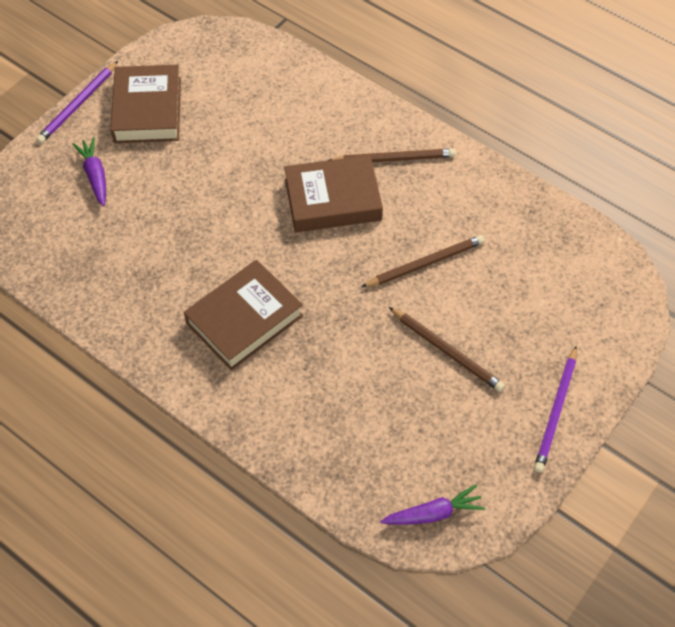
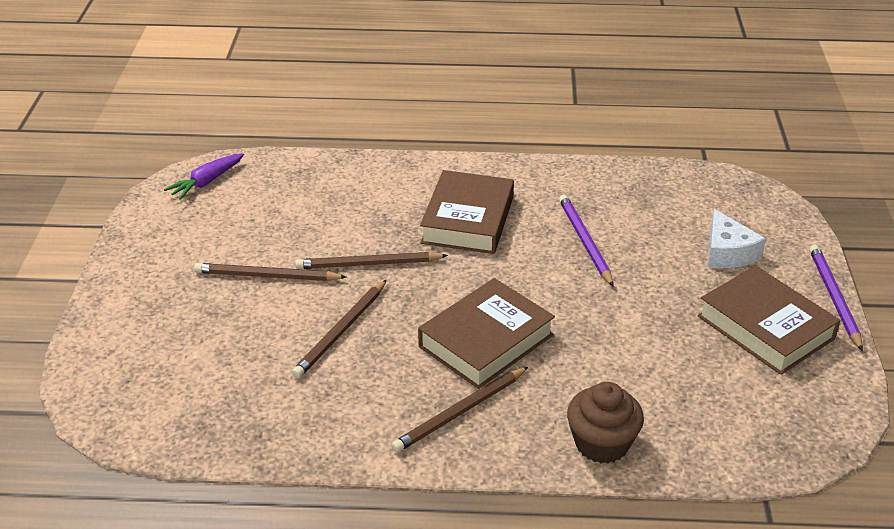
camera: 145 degrees right, 20 degrees down
(95, 175) = (727, 252): purple carrot -> white cheese
(329, 96) = (601, 443): none -> brown cupcake
(360, 317) = (368, 264): none -> brown pencil
(556, 411) = (135, 279): purple pencil -> purple pencil (584, 241)

